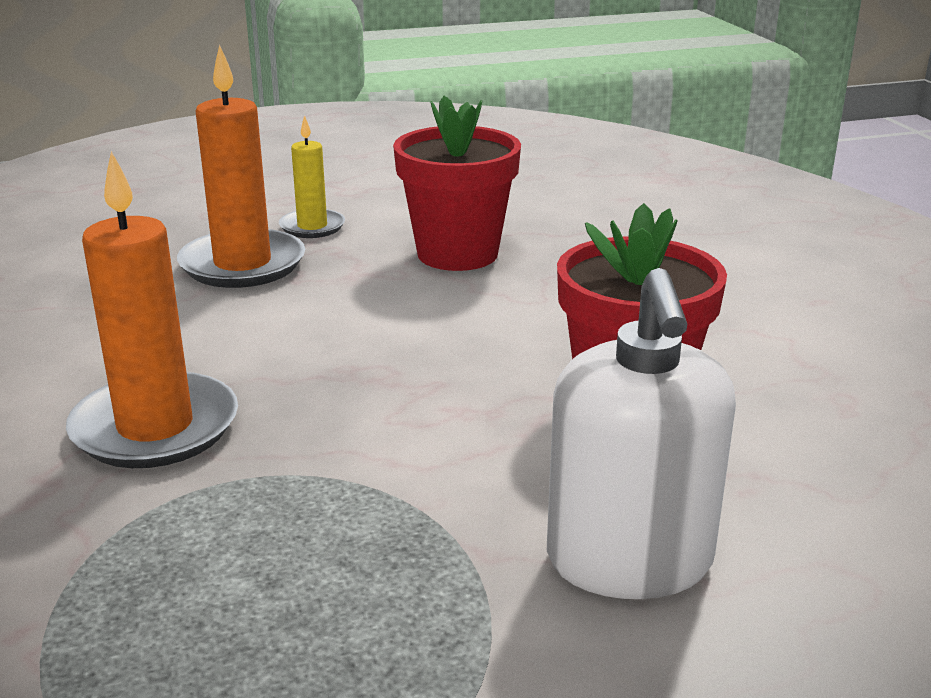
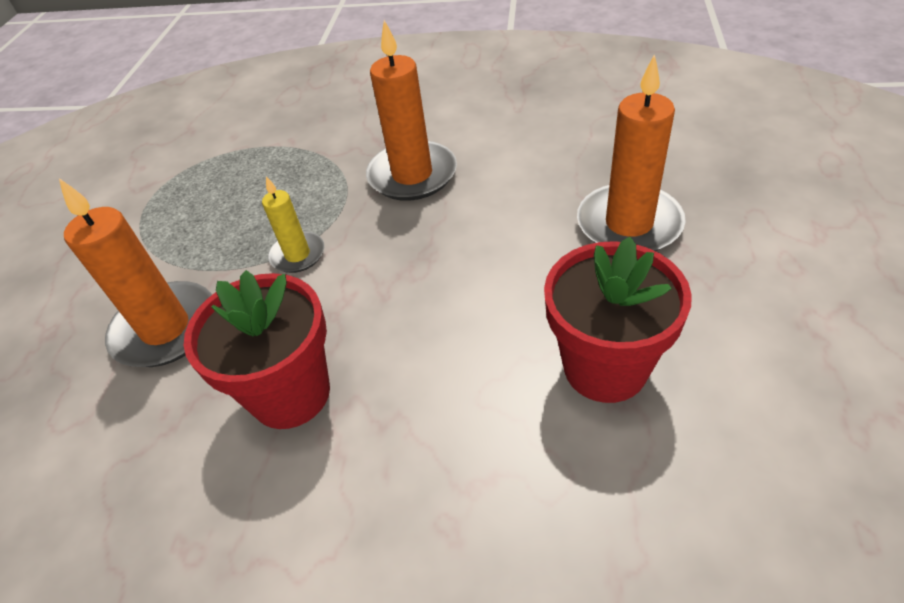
camera: 120 degrees right, 20 degrees up
(312, 227) = (706, 275): yellow candle -> yellow candle (297, 255)
(629, 560) = (166, 328): white soap dispenser -> orange candle

